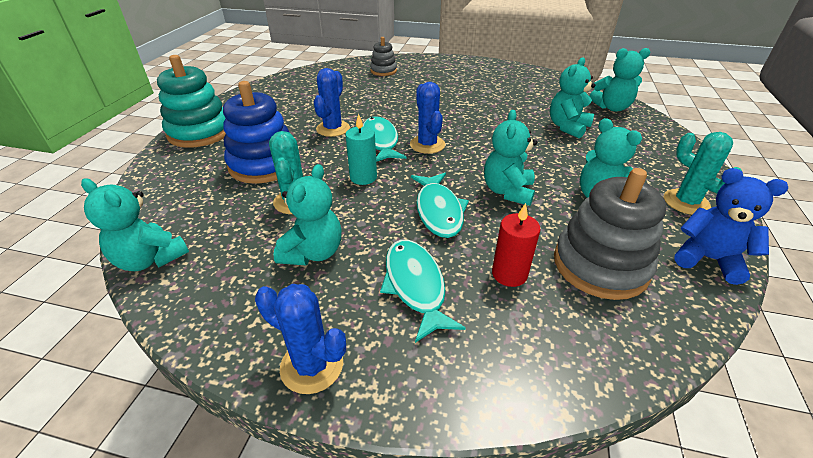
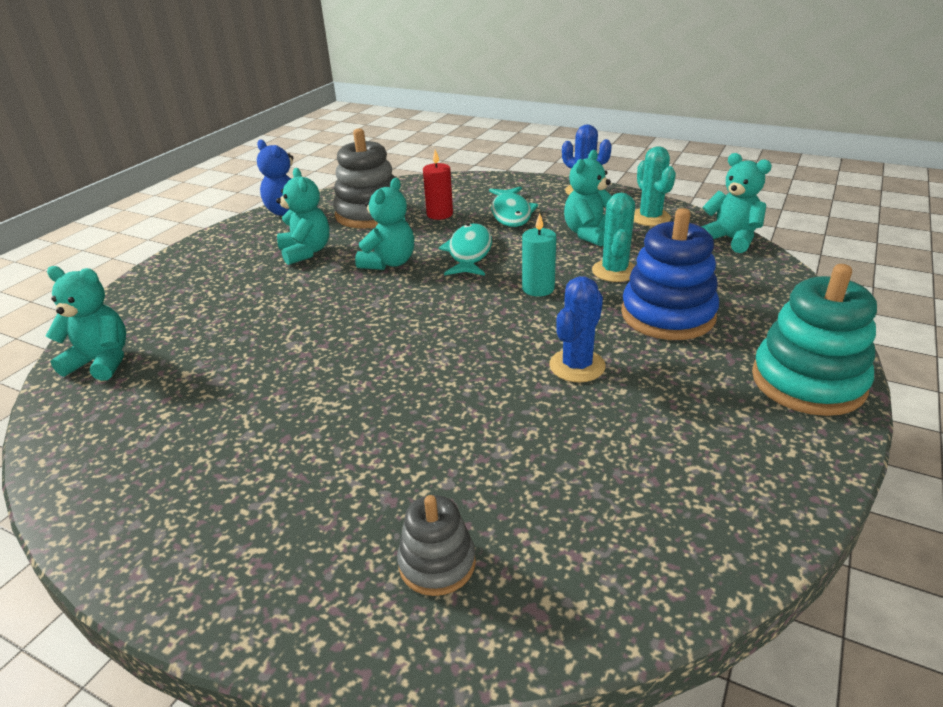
camera: 165 degrees left, 5 degrees down
(380, 141) = (506, 335): turquoise fish -> none
(427, 145) = (441, 323): blue cactus -> none
(567, 127) = (223, 332): turquoise teddy bear -> none
(686, 202) = (237, 242): turquoise cactus -> turquoise cactus (650, 218)

